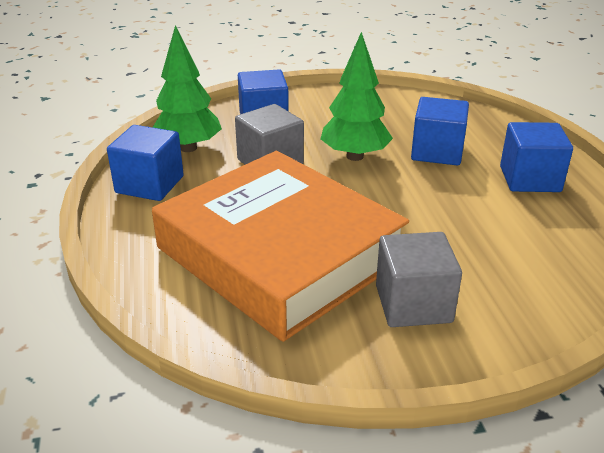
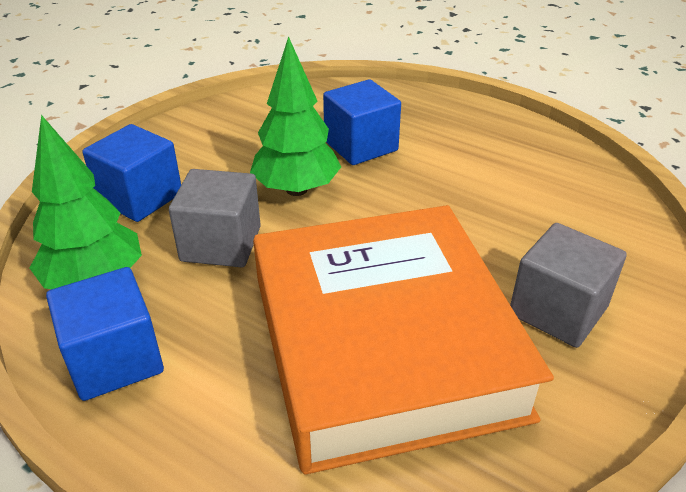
camera: 45 degrees left, 5 degrees up
(279, 254) = (384, 343): orange book -> orange book turned 75 degrees clockwise
(530, 179) = (464, 134): blue cube -> none

